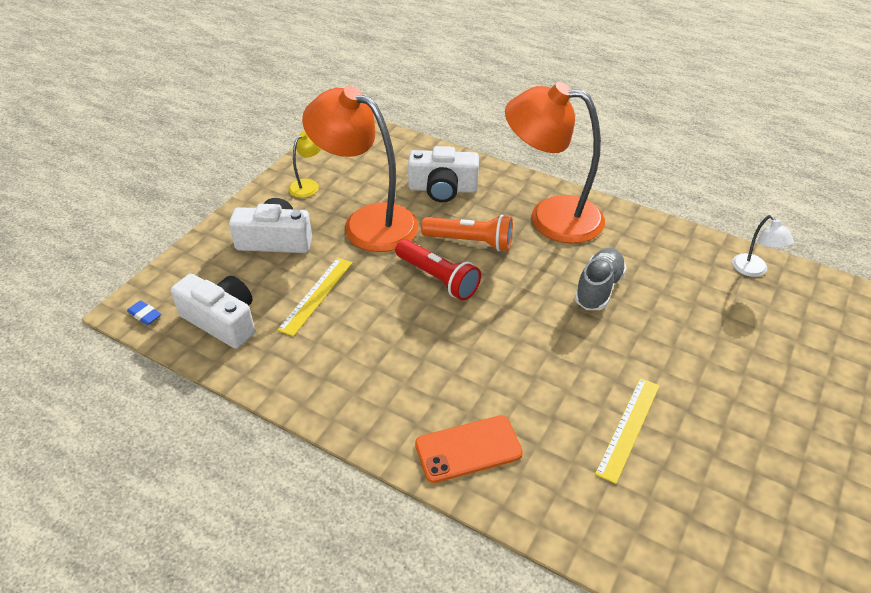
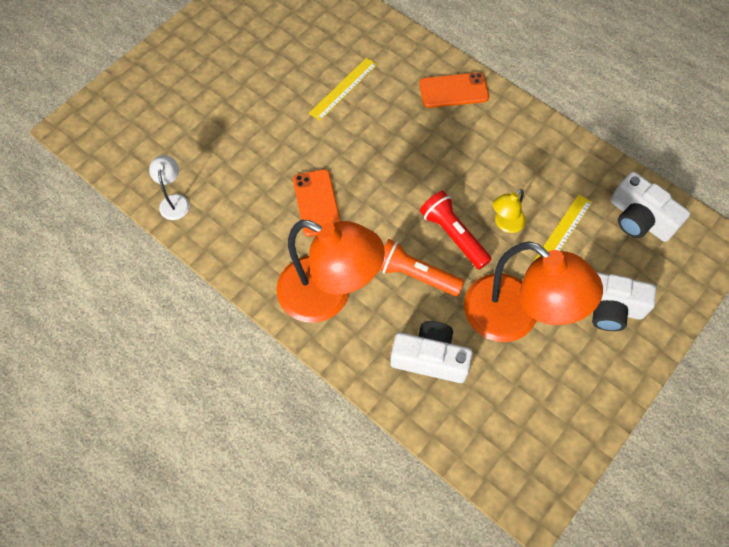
camera: 170 degrees left, 20 degrees up
(145, 315) = (707, 235): blue eraser -> none
(308, 185) = (579, 389): yellow lamp -> yellow lamp (505, 224)
(598, 288) = (317, 203): grey shoe -> orange phone

